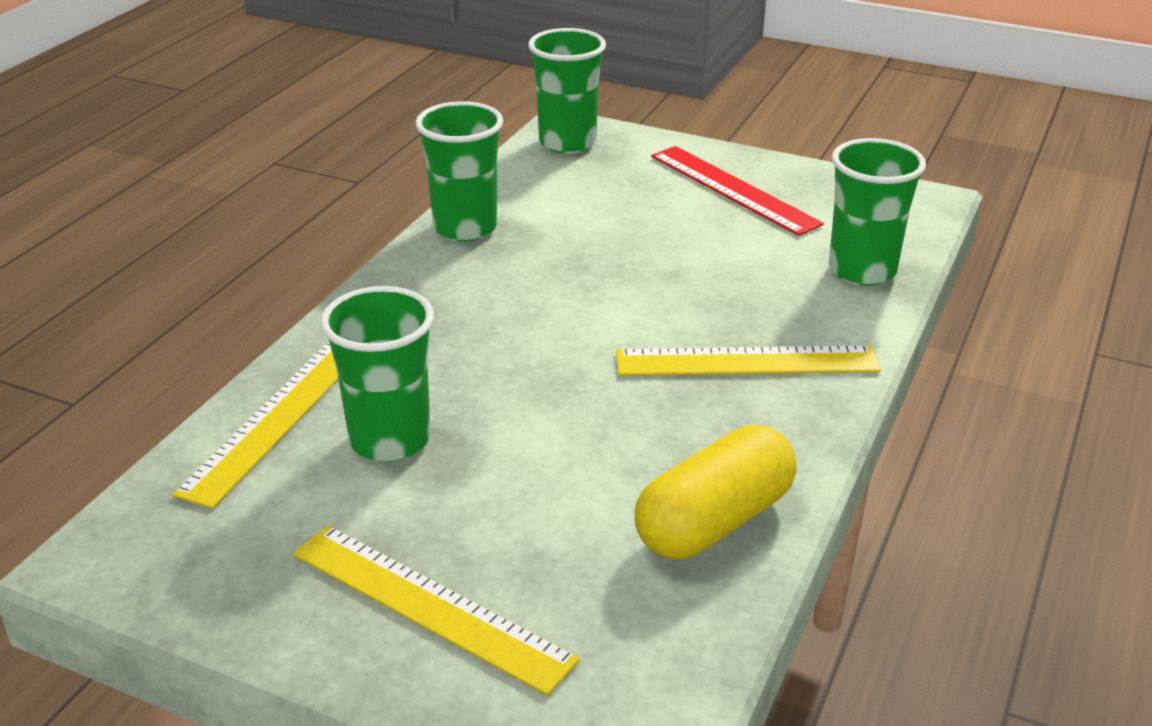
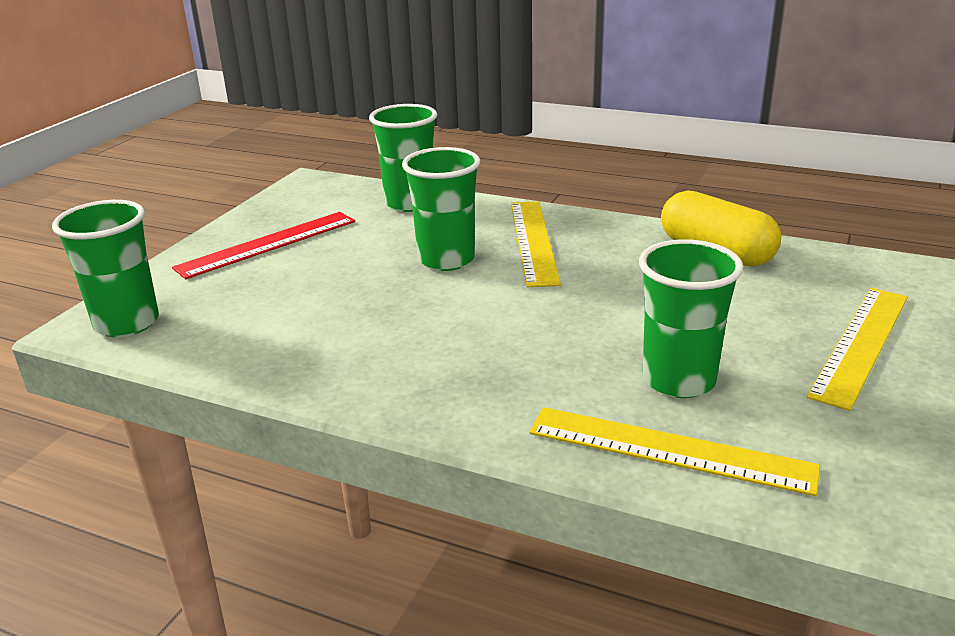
camera: 90 degrees left, 5 degrees down
(465, 228) = (302, 372): green cup -> green cup (446, 260)

